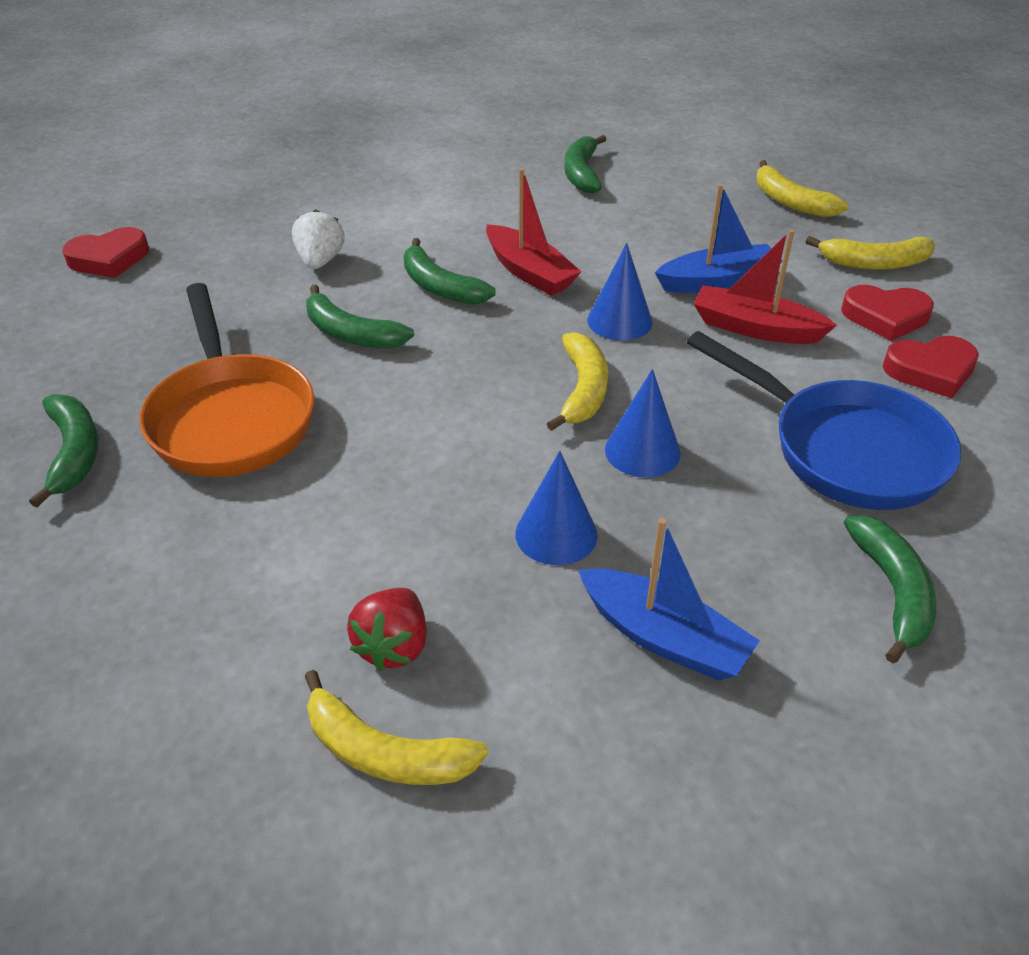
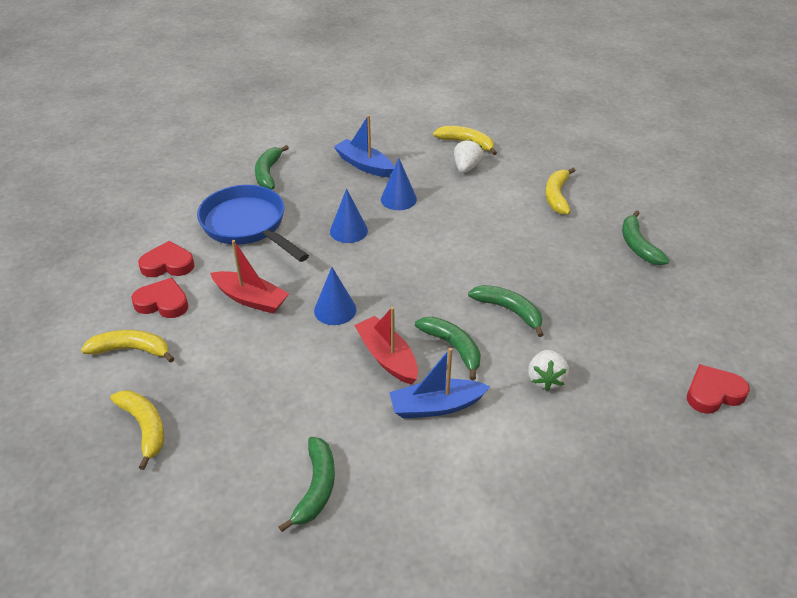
camera: 175 degrees left, 0 degrees up
(231, 418) = (564, 259): orange pan -> none
(393, 646) = (466, 168): red strawberry -> white strawberry
(583, 390) = (370, 264): yellow banana -> yellow banana (557, 196)
(718, 281) = (254, 340): blue boat -> blue boat (436, 406)

